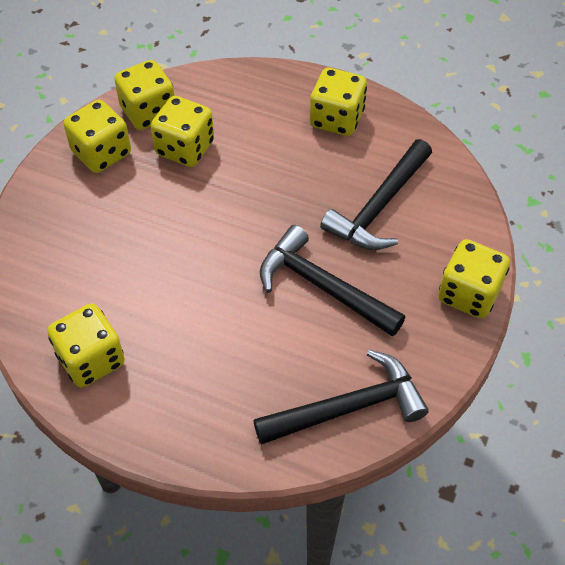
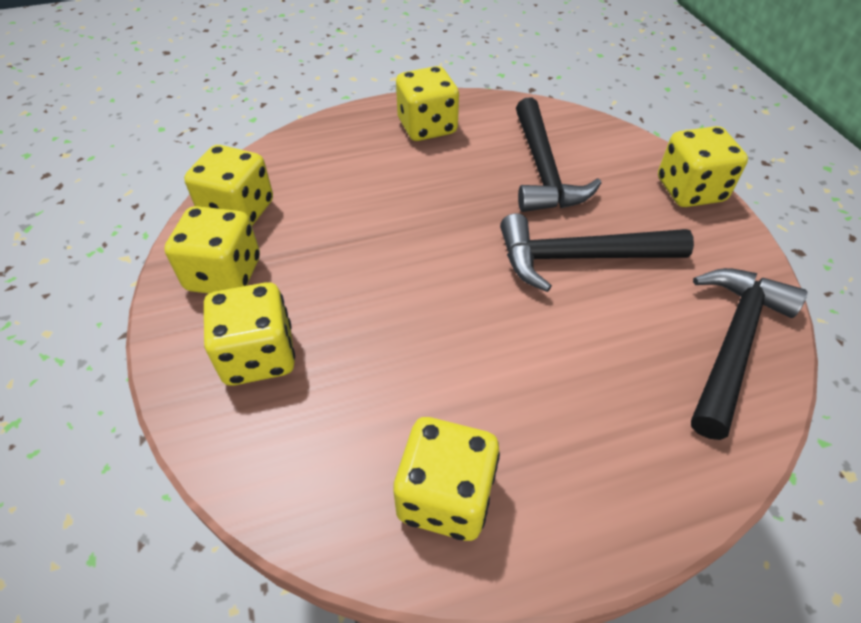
camera: 40 degrees left, 5 degrees down
(185, 148) = (313, 221): yellow dice -> yellow dice (258, 356)

